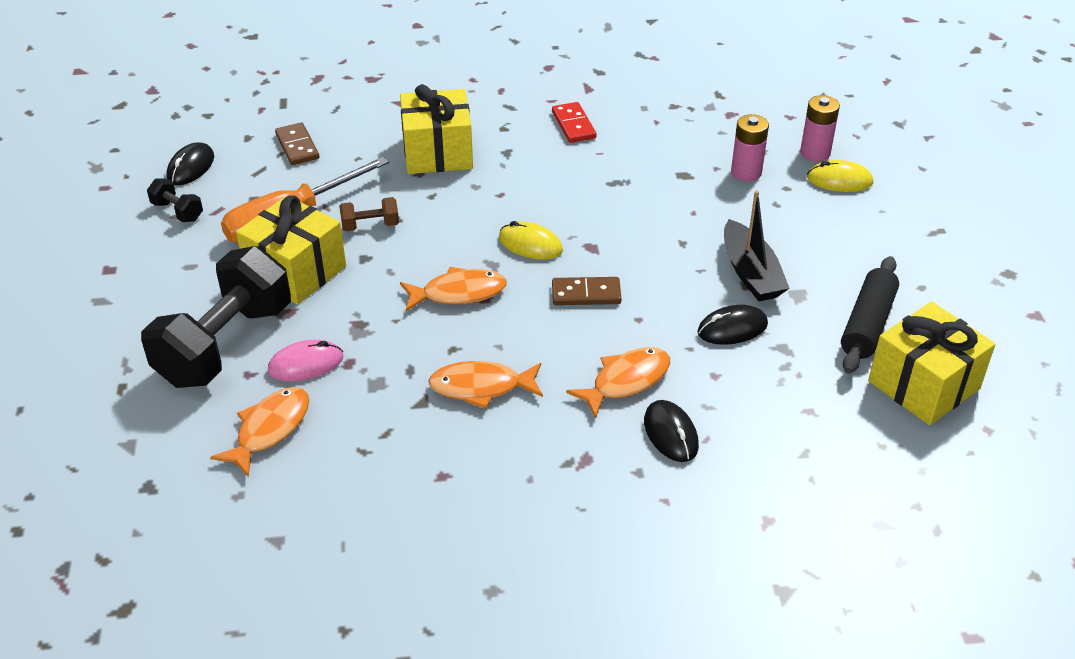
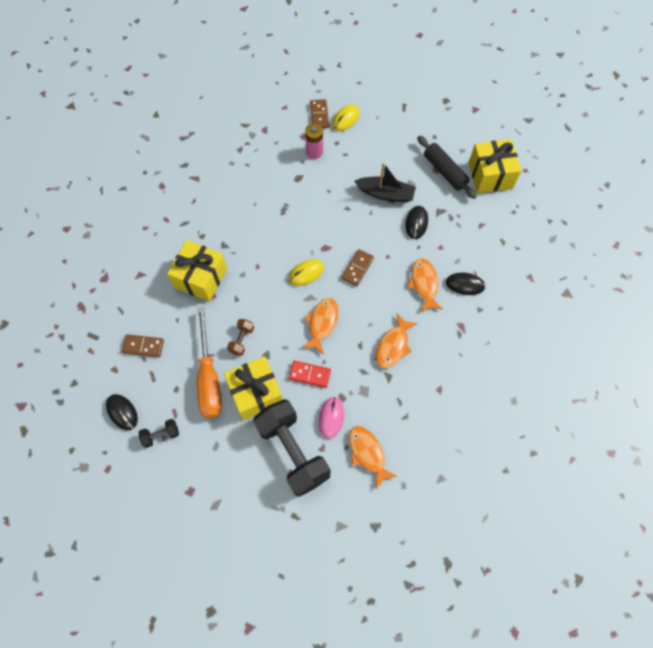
camera: 60 degrees left, 25 degrees up
(573, 125) = (223, 202): red domino -> red domino (310, 374)
(815, 153) = (319, 115): pink battery -> brown domino

